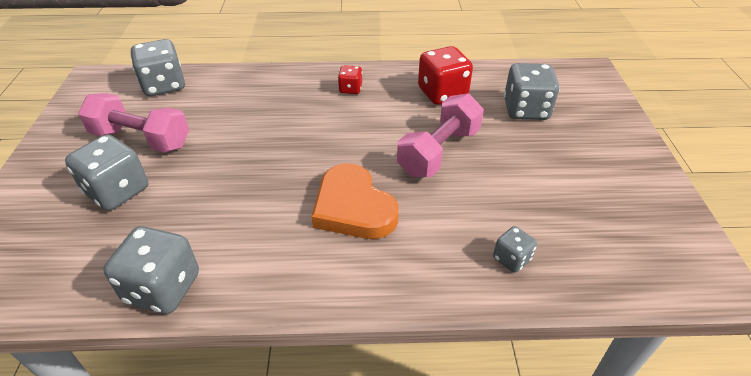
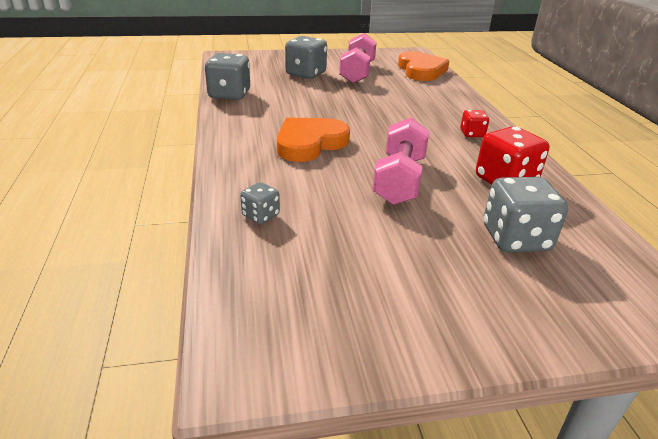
camera: 80 degrees right, 10 degrees down
(164, 86) = (421, 70): grey dice -> orange heart
(439, 152) = (399, 180): pink dumbbell -> pink dumbbell turned 75 degrees clockwise

